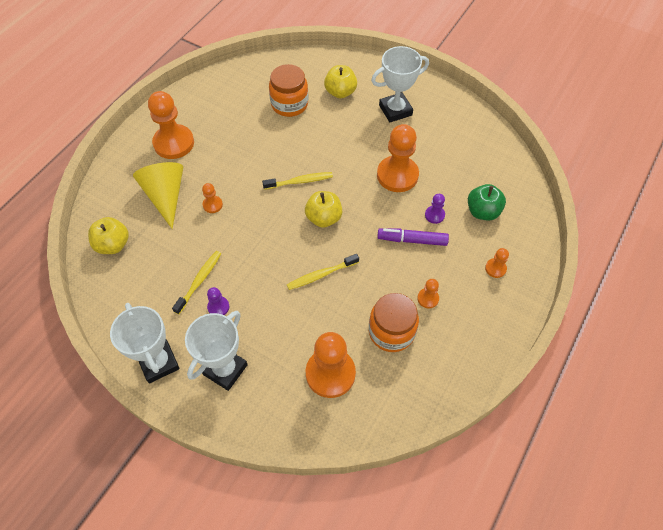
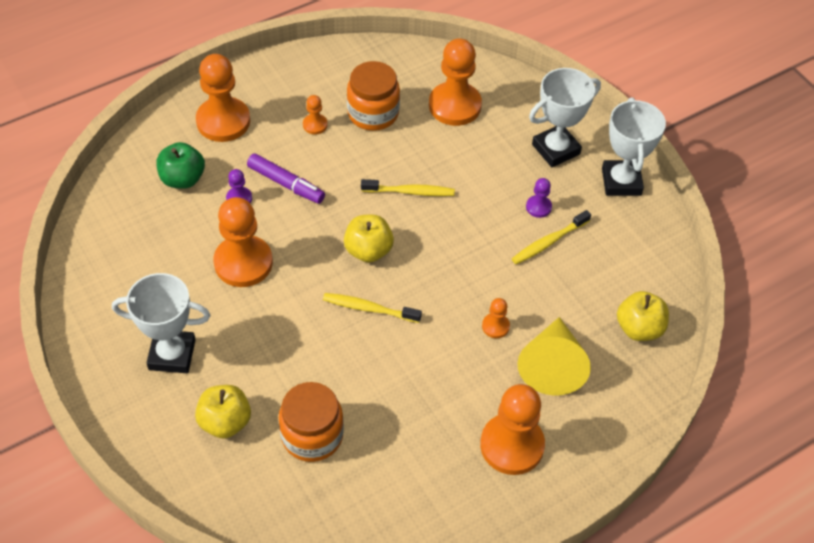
camera: 155 degrees left, 5 degrees down
(495, 268) = (223, 121): orange pawn -> orange pawn, size x2.17

